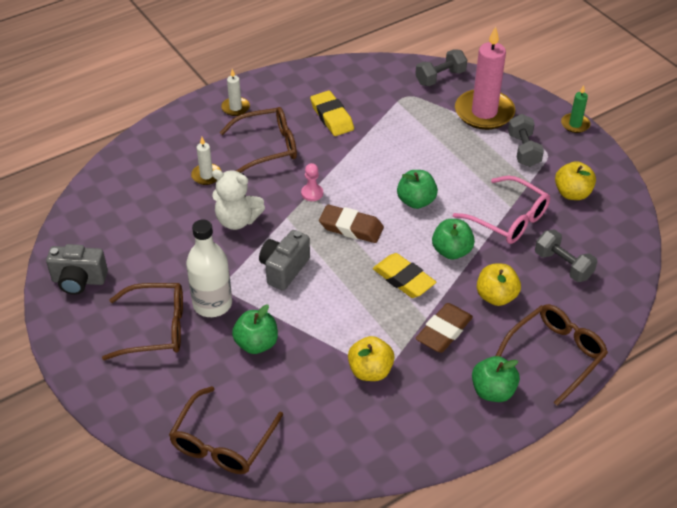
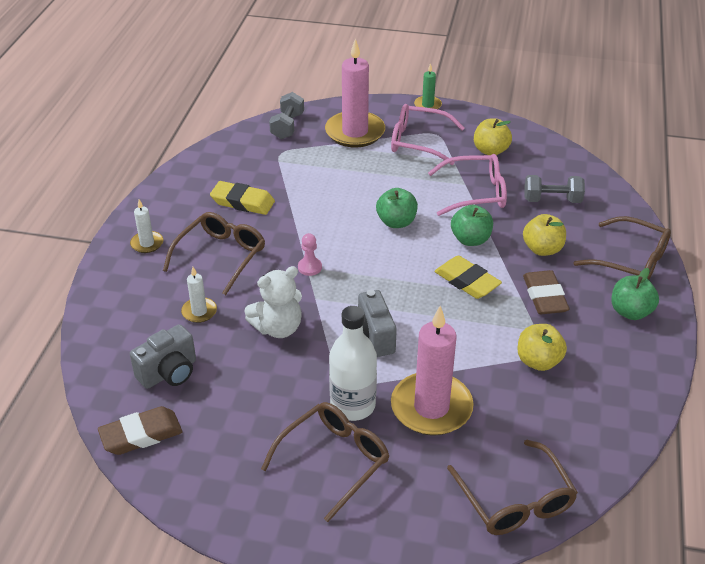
camera: 45 degrees left, 5 degrees down
(79, 281) = (205, 477): grey camera -> grey camera (169, 373)
(256, 344) = (431, 407): green apple -> pink candle
(351, 227) = (376, 272): brown eraser -> brown eraser (141, 435)
(403, 279) = (467, 281): yellow eraser -> yellow eraser turned 45 degrees clockwise
(523, 150) = (419, 142): grey dumbbell -> pink glasses
(555, 355) = (630, 260): brown glasses -> brown glasses turned 120 degrees clockwise

